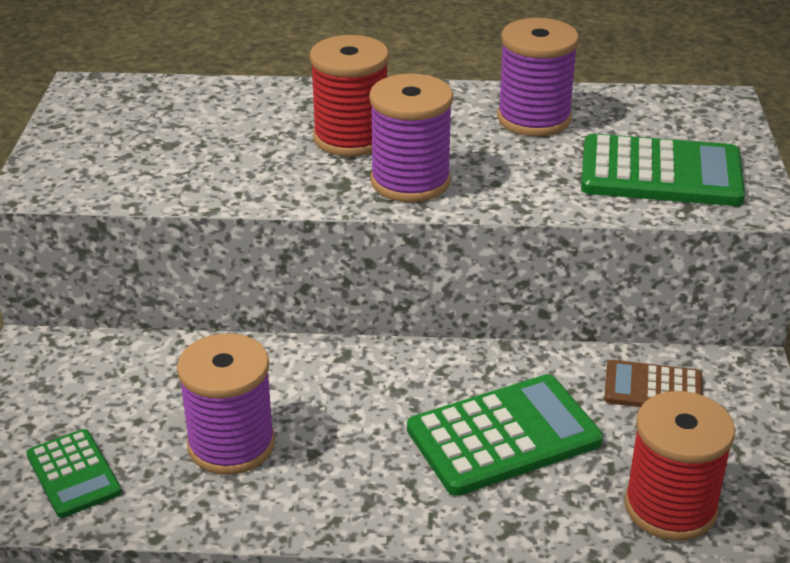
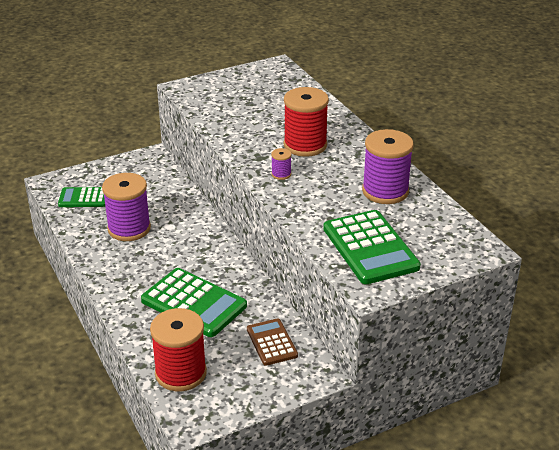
camera: 60 degrees right, 0 degrees up
(74, 474) = (84, 198): green calculator -> green calculator turned 60 degrees clockwise
(410, 182) = (281, 174): purple spool -> purple spool, size x0.44

